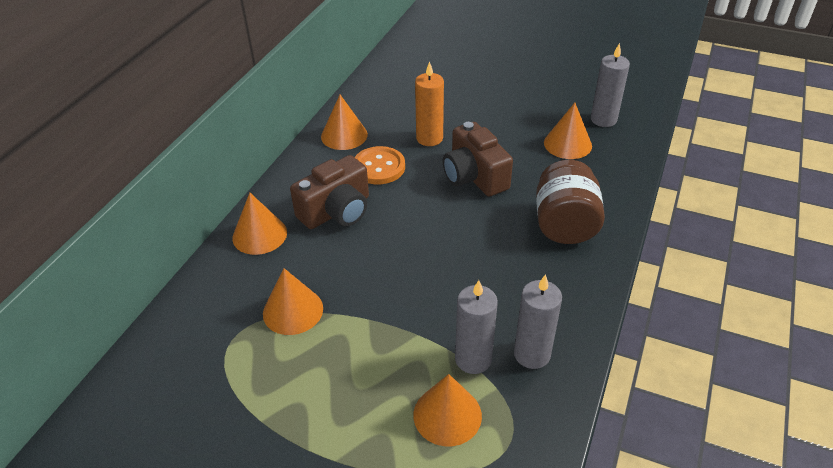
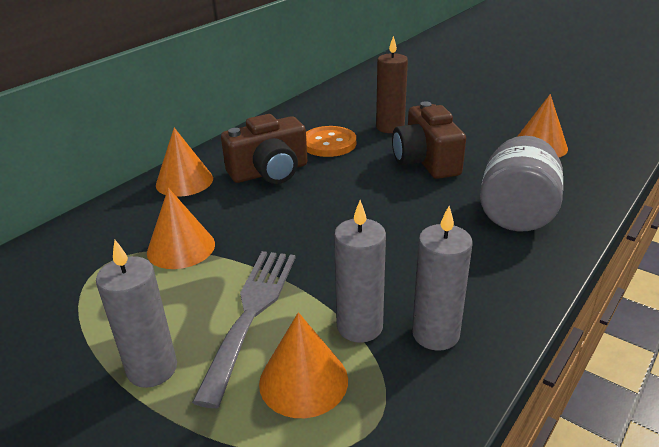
camera: 15 degrees right, 10 degrees down
(344, 135) = (306, 117): orange cone -> none
(382, 364) = (251, 312): none -> grey fork
(429, 138) = (390, 127): orange candle -> brown candle
(564, 224) = (516, 213): brown jar -> grey jar
(603, 119) = (587, 131): grey candle -> grey candle (152, 369)

